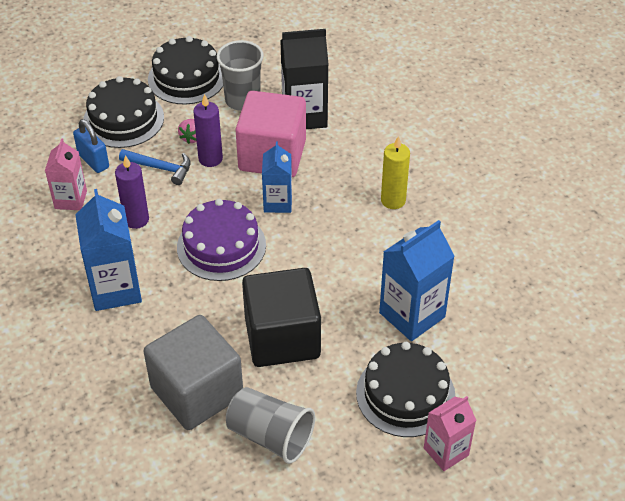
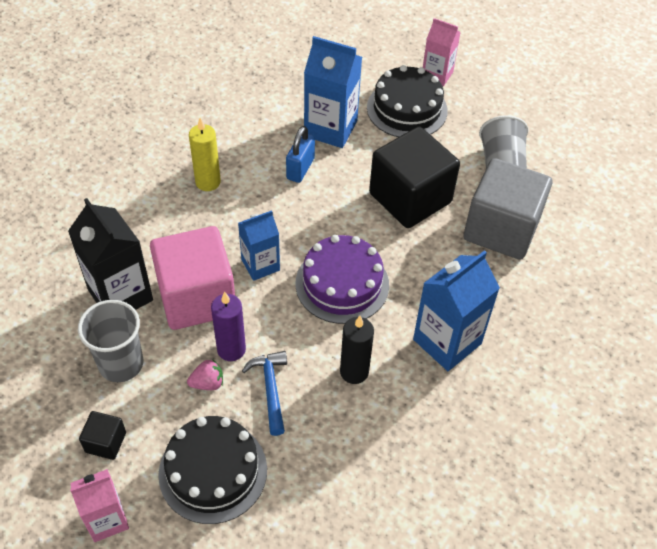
camera: 120 degrees left, 5 degrees up
(71, 200) = (366, 450): pink carton -> pink carton (107, 519)
(93, 161) = (297, 463): blue padlock -> blue padlock (300, 169)
(136, 219) = (354, 372): purple candle -> black candle
(186, 78) = (105, 442): black cake -> black cube

